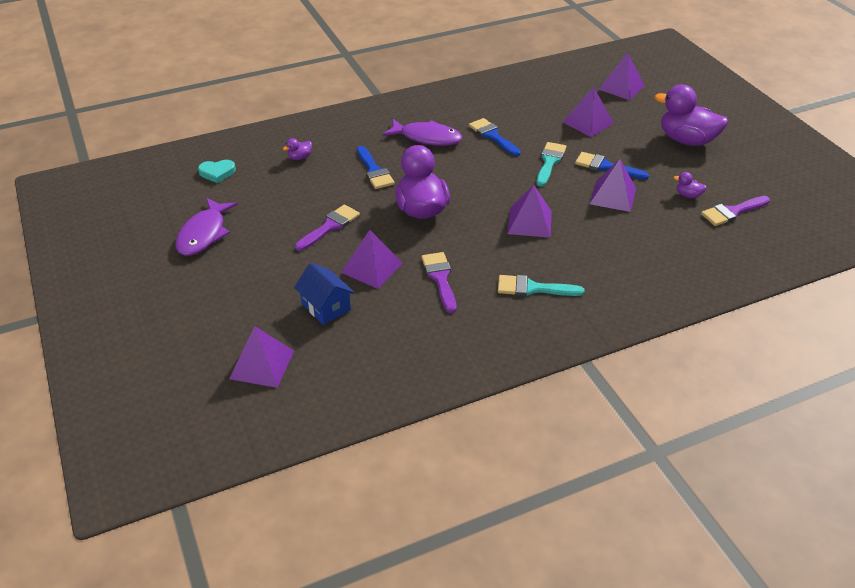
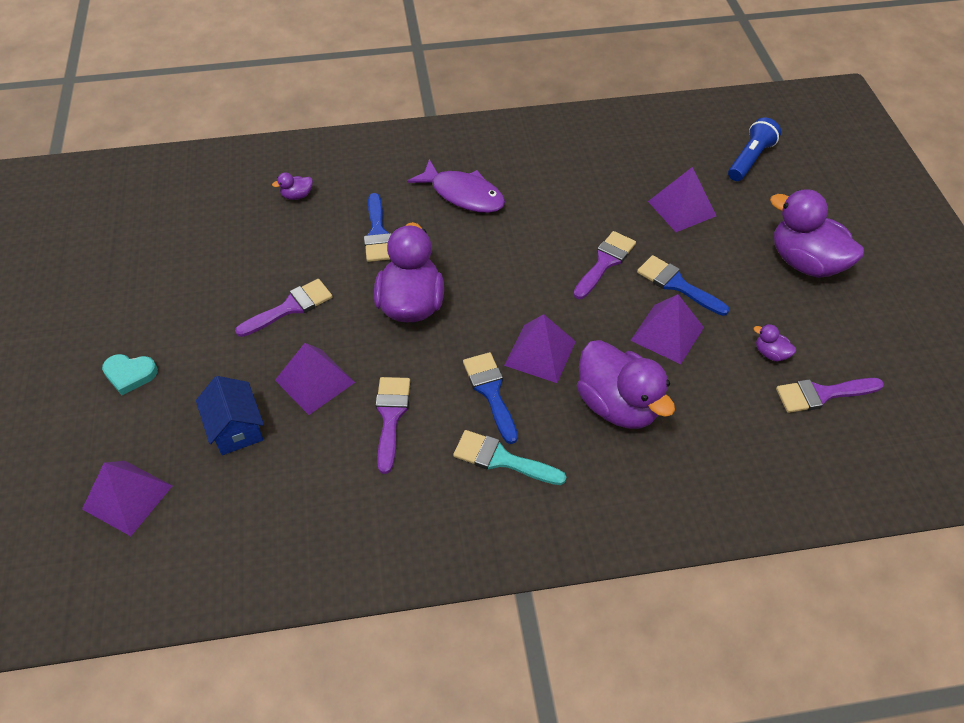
camera: 15 degrees right, 10 degrees up
(204, 234) = (141, 287): purple fish -> none
(217, 173) = (192, 200): turquoise heart -> turquoise heart (130, 374)
(492, 136) = (547, 207): blue brush -> blue brush (490, 391)
(549, 162) = (605, 262): turquoise brush -> purple brush
(599, 242) = (617, 405): none -> purple duck
(621, 87) = (750, 159): purple pyramid -> blue flashlight

